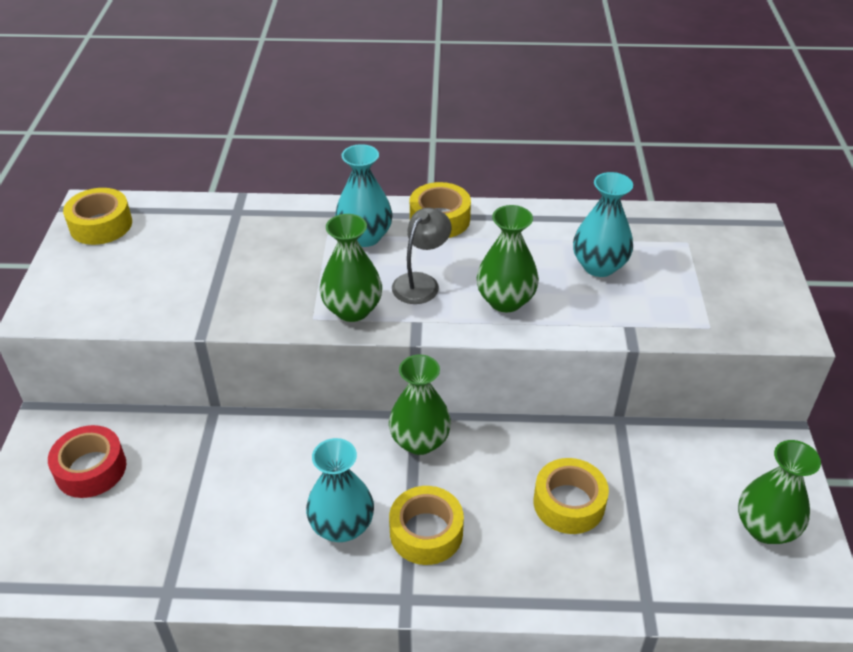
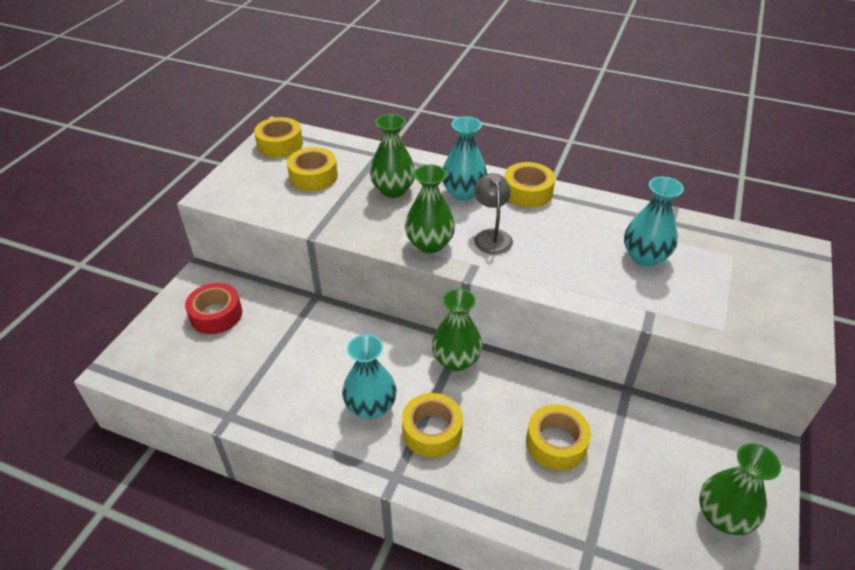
camera: 20 degrees right, 0 degrees up
(166, 258) = (313, 176): none -> yellow tape
(421, 282) = (491, 236): grey lamp -> grey lamp turned 60 degrees counterclockwise
(505, 301) = (553, 266): green vase -> green vase (393, 190)

